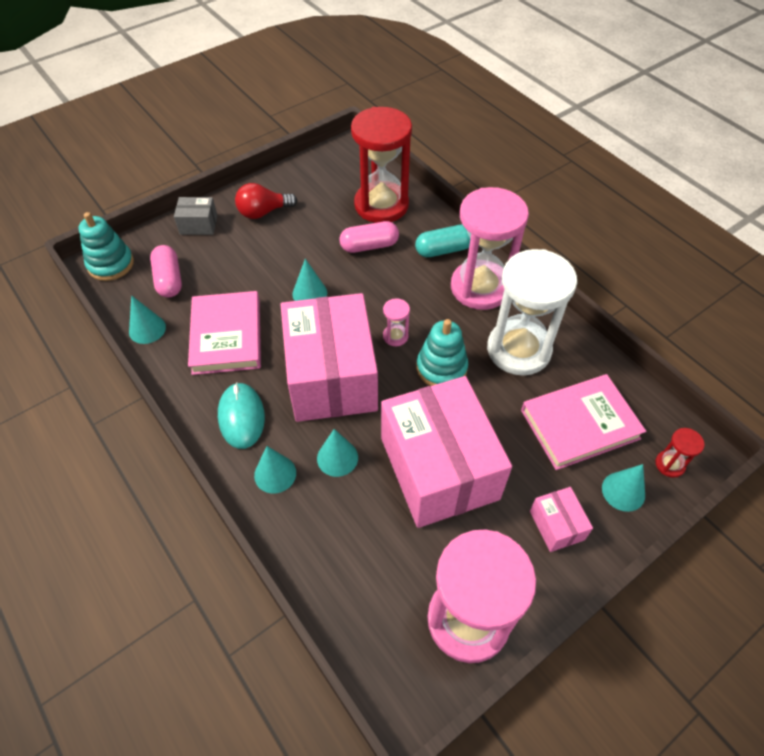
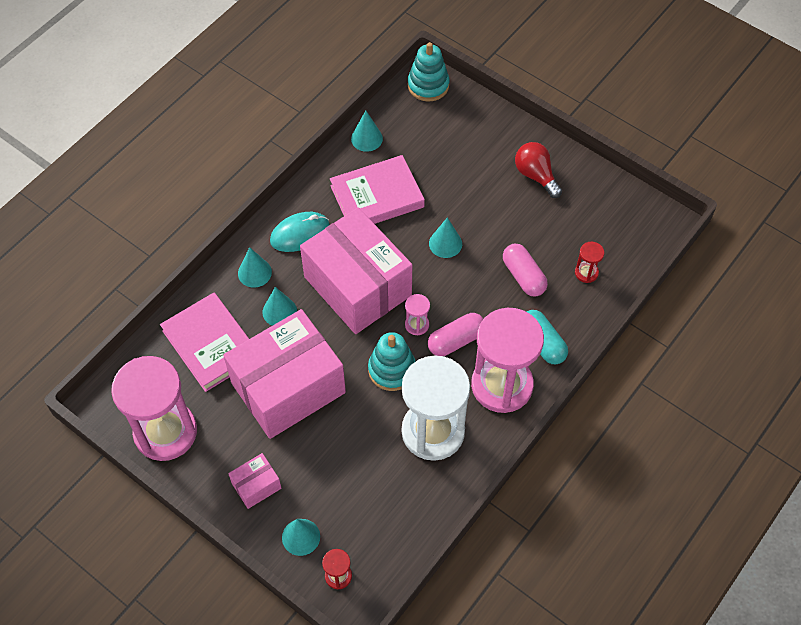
camera: 75 degrees right, 5 degrees up
(169, 280) = (425, 133): pink capsule -> pink capsule (456, 340)
(198, 225) = (499, 130): grey box -> none
(331, 376) = (357, 286): pink box -> pink box turned 75 degrees clockwise
(381, 205) = (586, 273): red hourglass -> red hourglass, size x0.40
(579, 424) = (362, 494): pink book -> pink book (211, 344)

